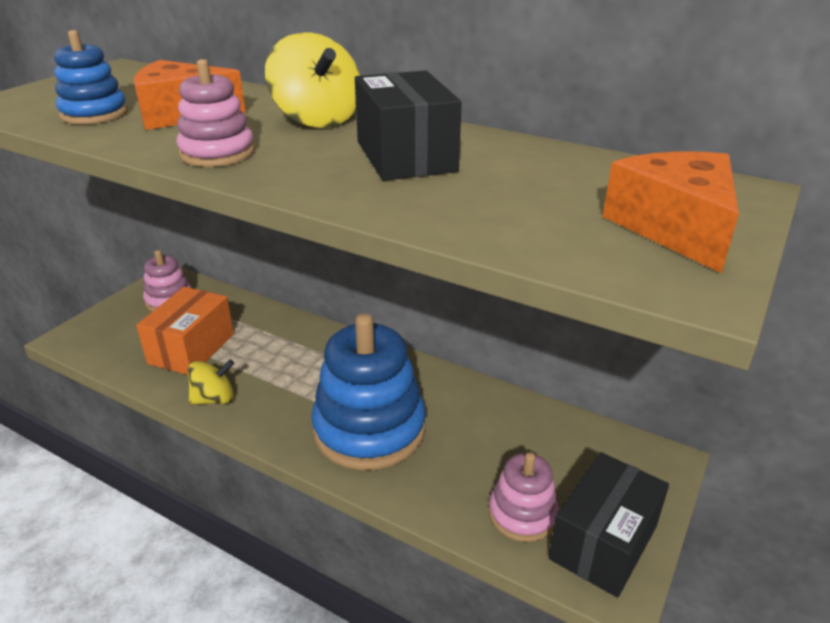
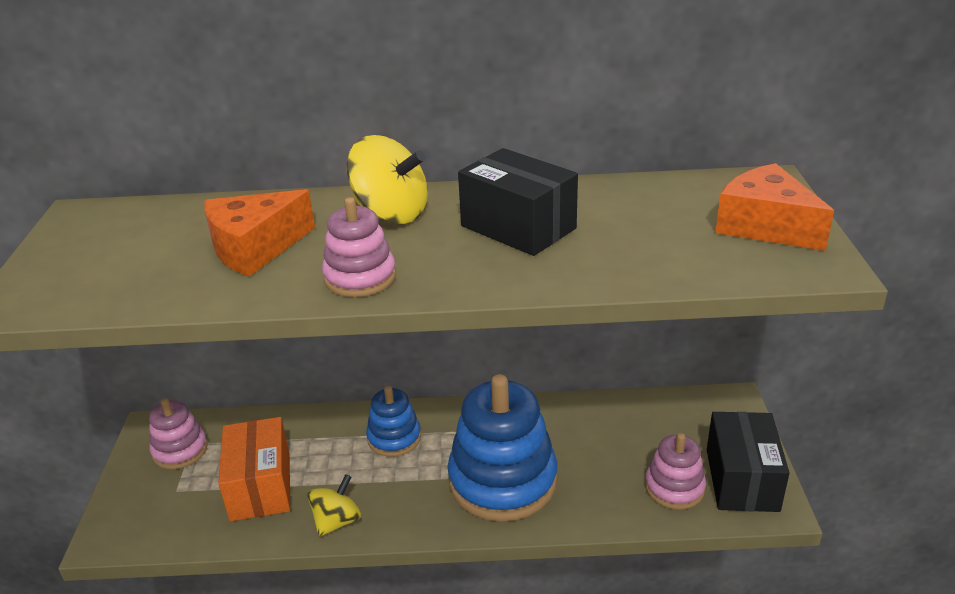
camera: 30 degrees left, 0 degrees up
(94, 114) = (162, 276): blue stacking toy -> blue stacking toy (394, 438)

